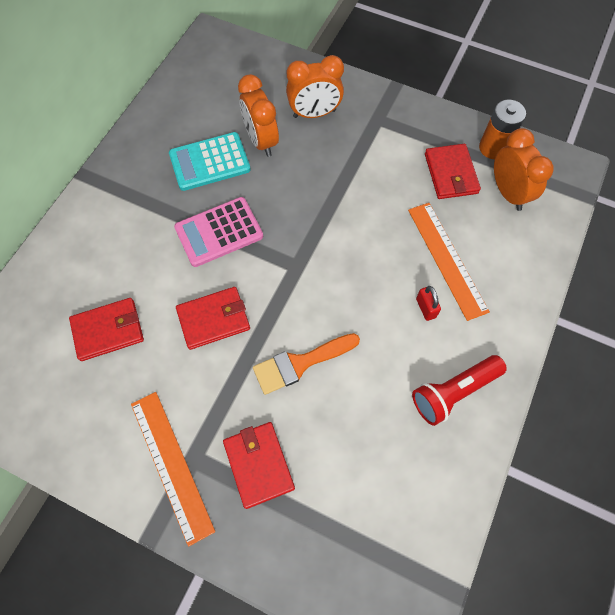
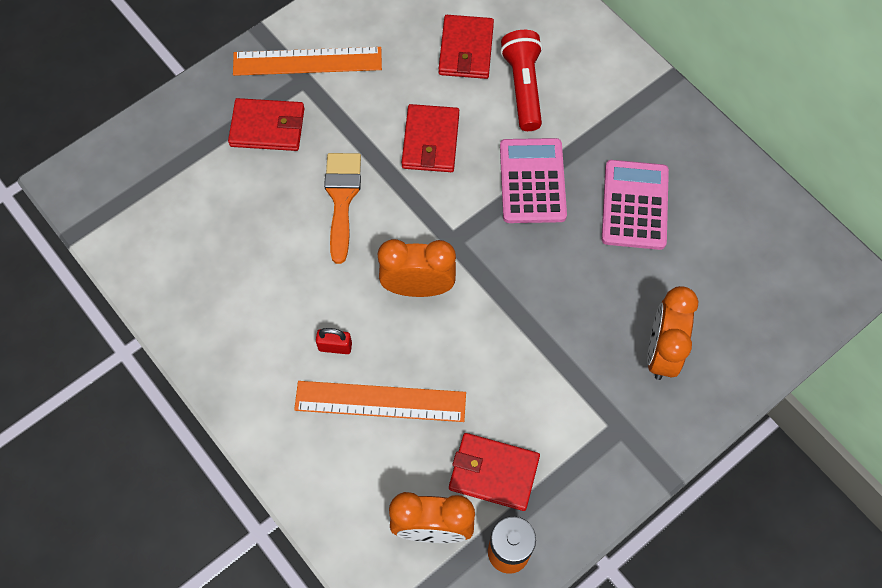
camera: 115 degrees right, 0 degrees up
(210, 162) = (634, 205): turquoise calculator -> pink calculator
(261, 141) = (643, 272): orange clock -> orange clock (418, 287)
(453, 392) = (233, 325): red flashlight -> red flashlight (523, 87)

